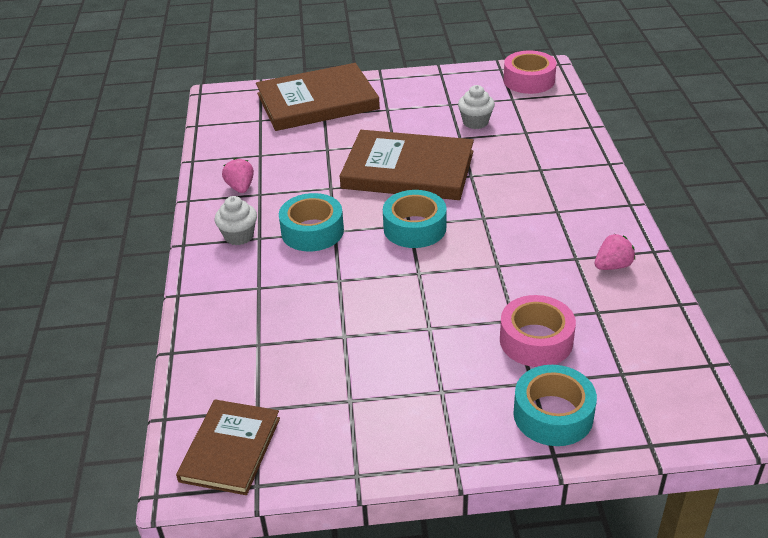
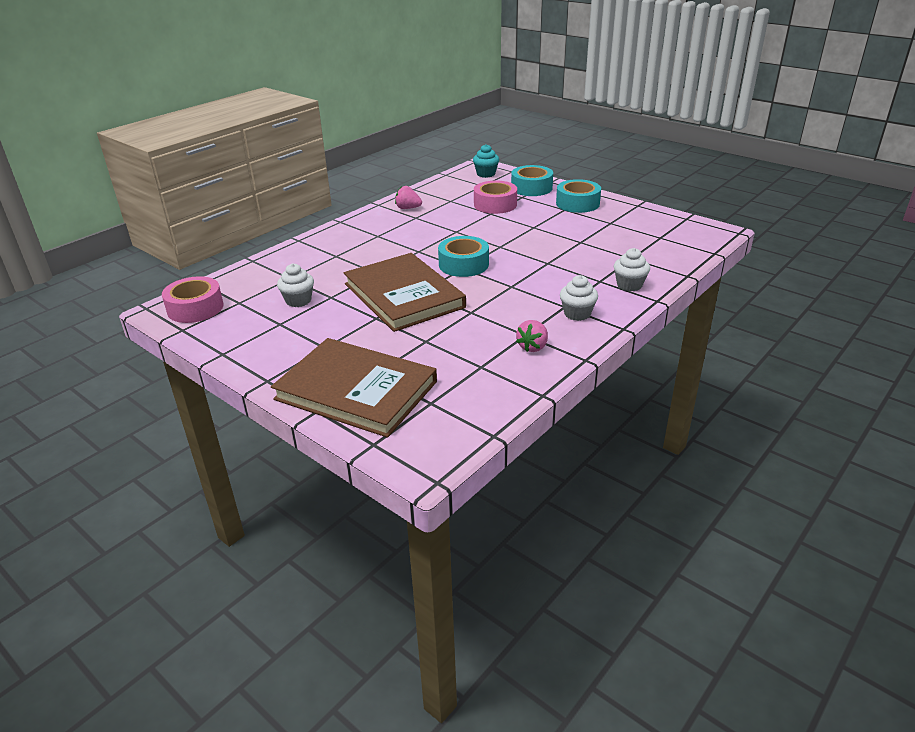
camera: 135 degrees left, 5 degrees down
(223, 299) = (629, 285): none -> white cupcake
(230, 449) = (688, 231): brown book -> none
(312, 231) = (525, 292): turquoise tape -> turquoise tape (577, 203)
(667, 406) = (486, 174): none -> turquoise cupcake

